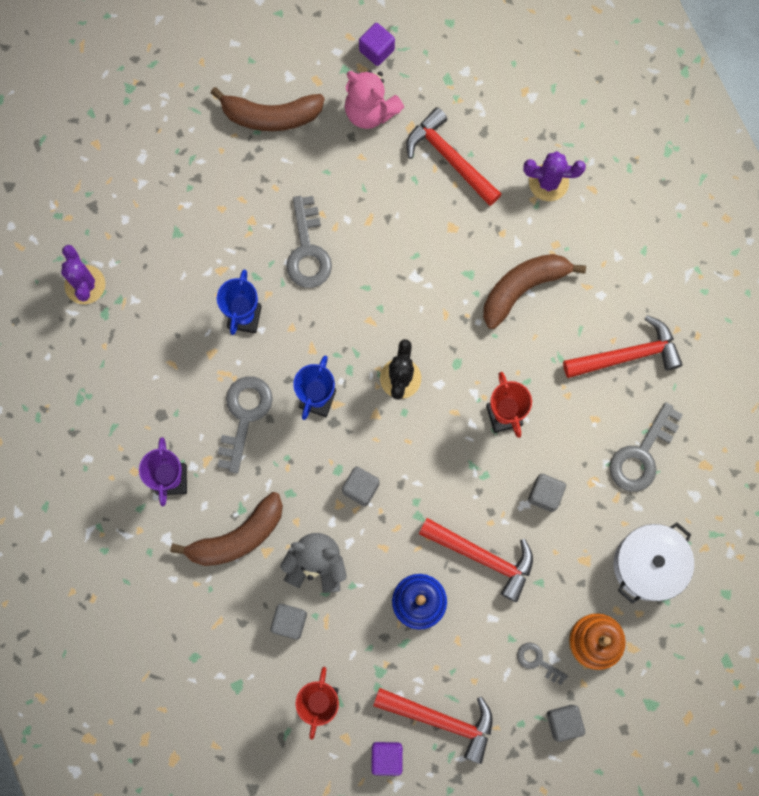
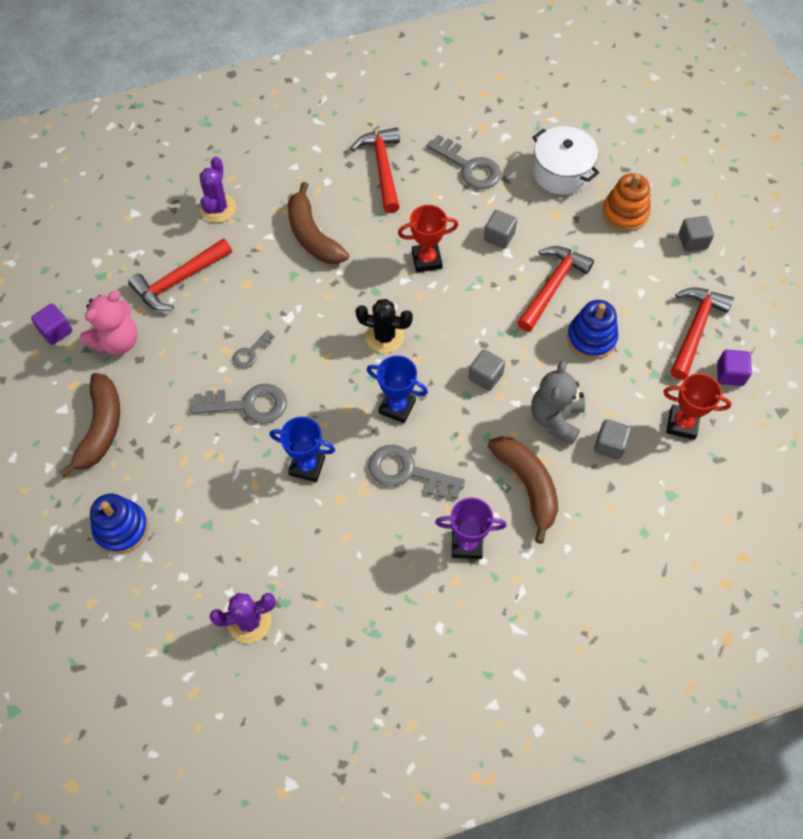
camera: 85 degrees left, 15 degrees down
(168, 156) = (121, 528): none -> blue stacking toy
(538, 661) = (642, 255): grey key -> grey key (251, 352)

